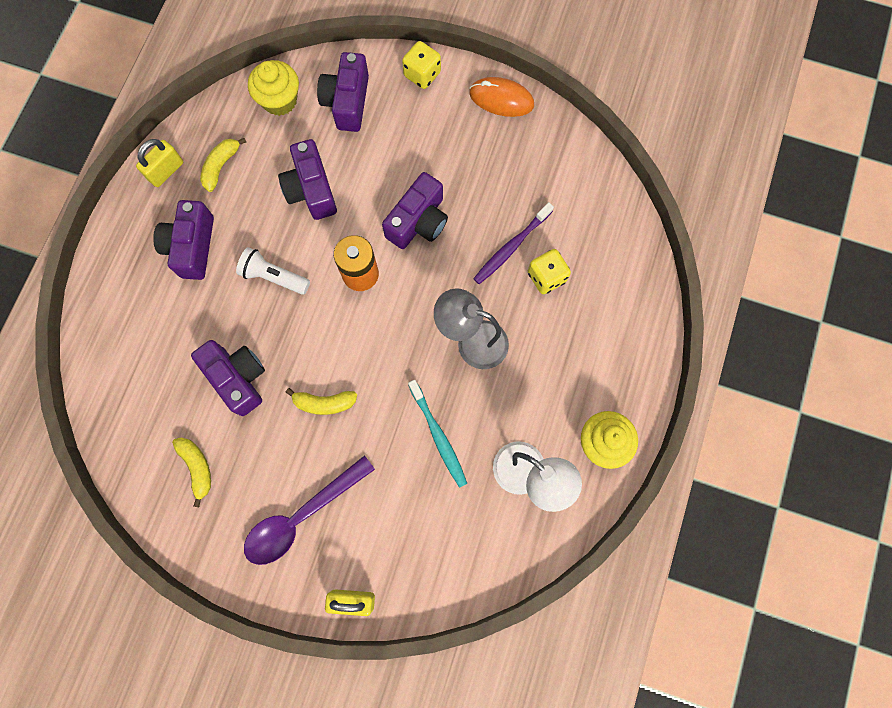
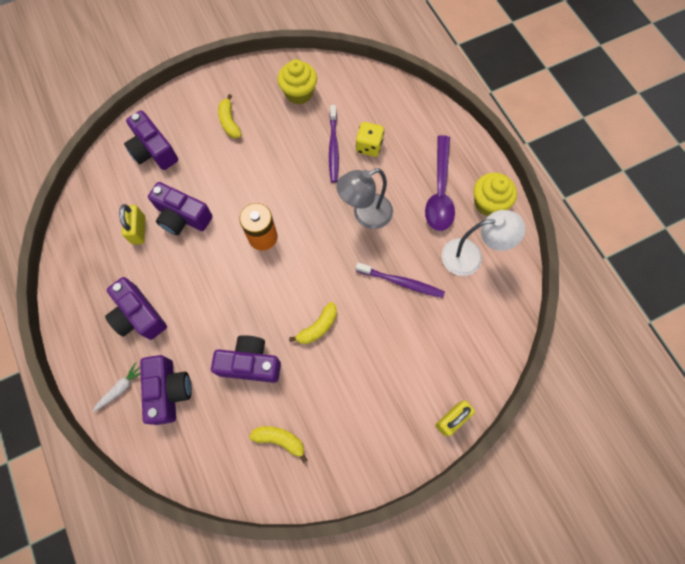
camera: 45 degrees left, 5 degrees down
(120, 296) = (120, 388): none -> white carrot
(166, 171) = (74, 287): yellow padlock -> yellow padlock (139, 230)
(221, 166) = (109, 253): yellow banana -> yellow banana (229, 122)
(274, 277) = (211, 285): white flashlight -> none
(279, 100) = (108, 184): yellow cupcake -> yellow cupcake (299, 93)
(302, 516) = (373, 402): purple spoon -> purple spoon (439, 191)
(418, 221) = (266, 179): purple camera -> purple camera (169, 391)
(422, 74) = (184, 100): yellow dice -> none
(438, 436) = (402, 282): turquoise toothbrush -> purple toothbrush
(501, 99) = (245, 76): orange mouse -> none

